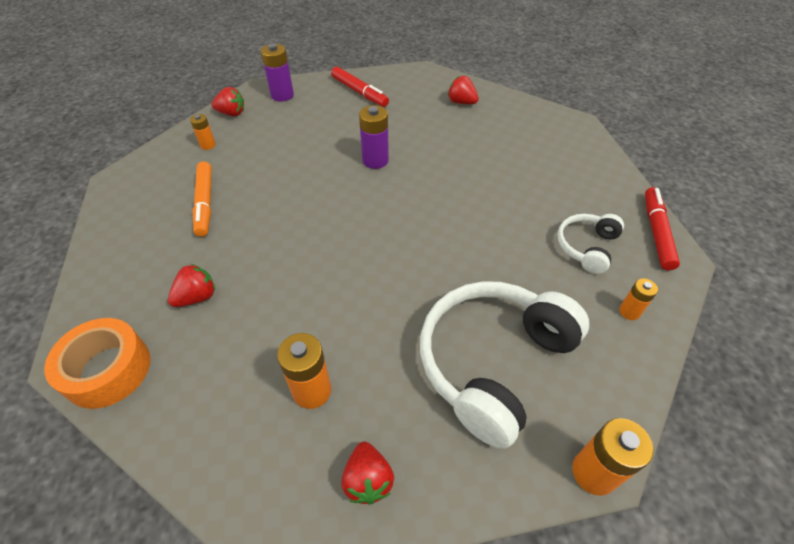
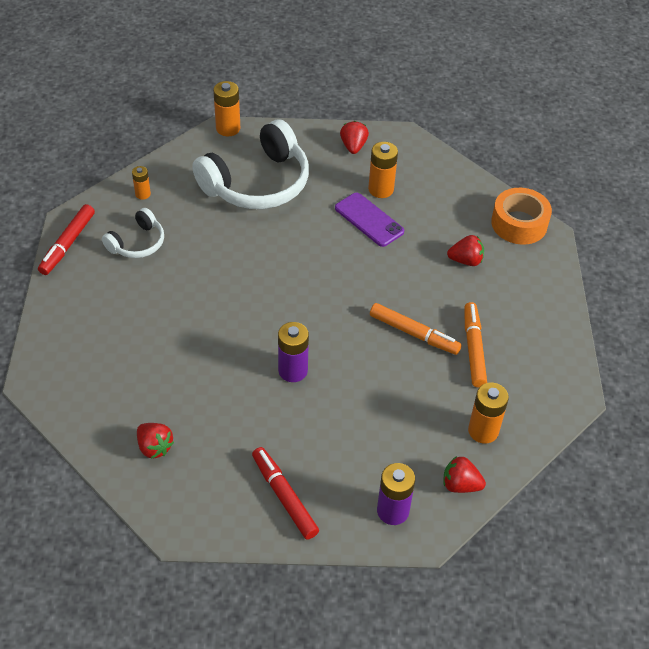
camera: 170 degrees left, 0 degrees up
(197, 297) = (466, 260): red strawberry -> red strawberry turned 150 degrees counterclockwise
(208, 145) = (483, 431): orange battery -> orange battery, size x1.69
(265, 206) = (414, 334): none -> orange marker
(324, 332) = (369, 220): none -> purple phone

